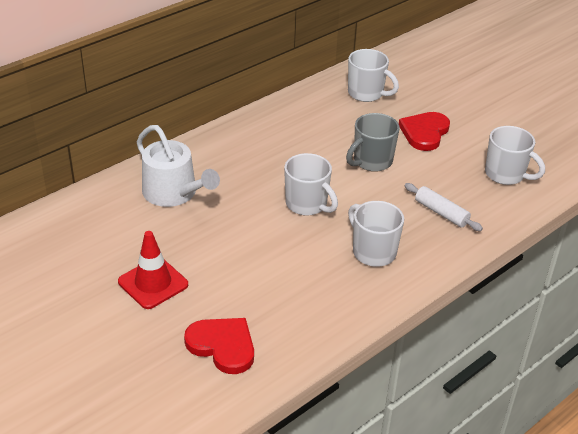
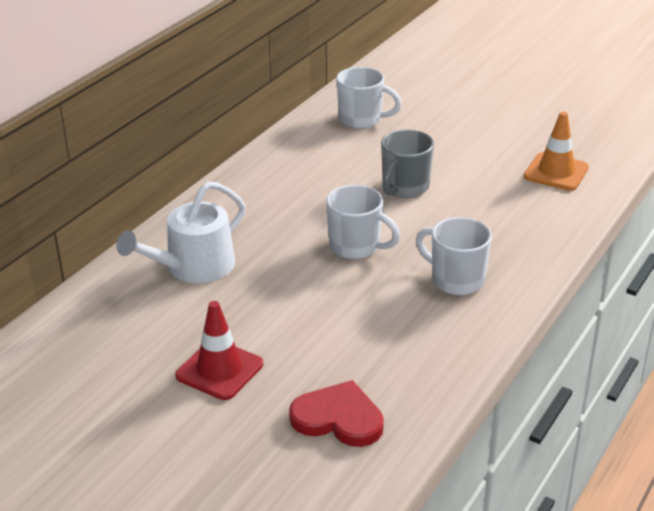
camera: 15 degrees left, 5 degrees down
(174, 193) = (193, 267): white watering can -> white watering can turned 105 degrees clockwise
(424, 133) = (447, 147): red heart -> none
(441, 213) = (508, 224): white rolling pin -> none
(506, 175) = (556, 172): white mug -> orange traffic cone

